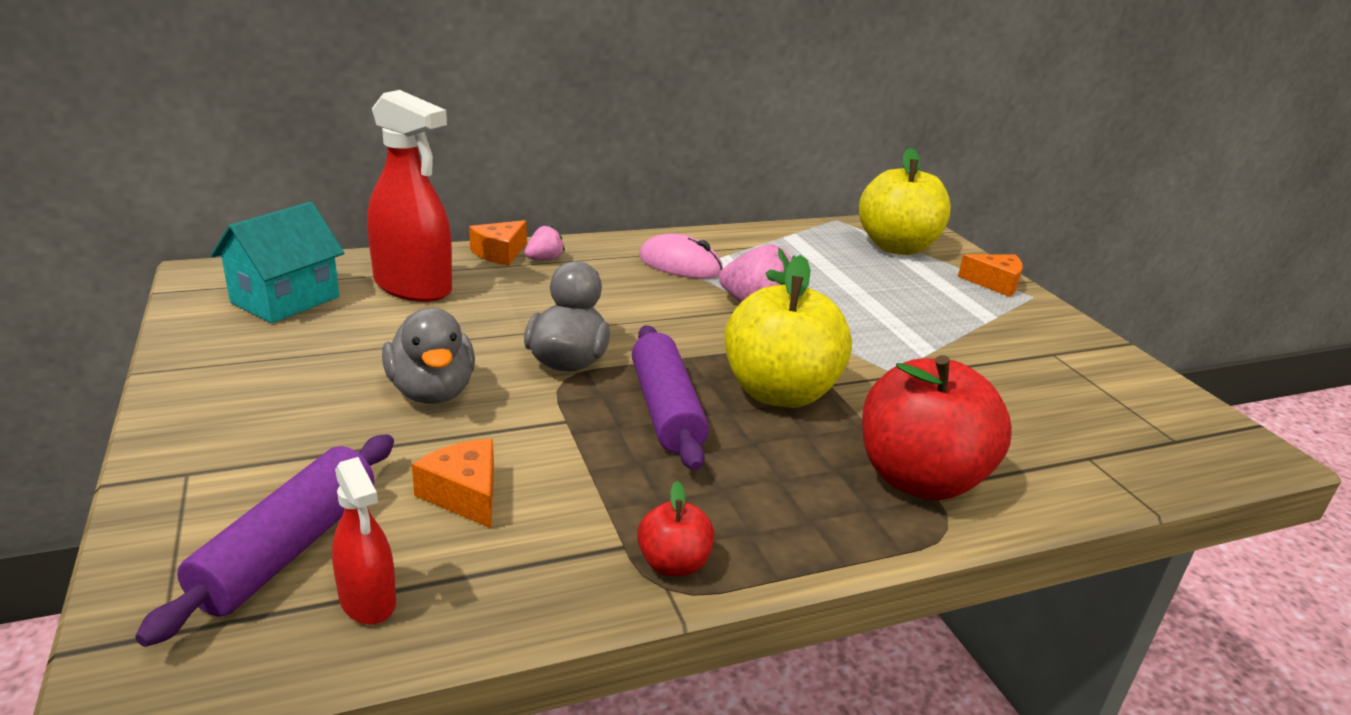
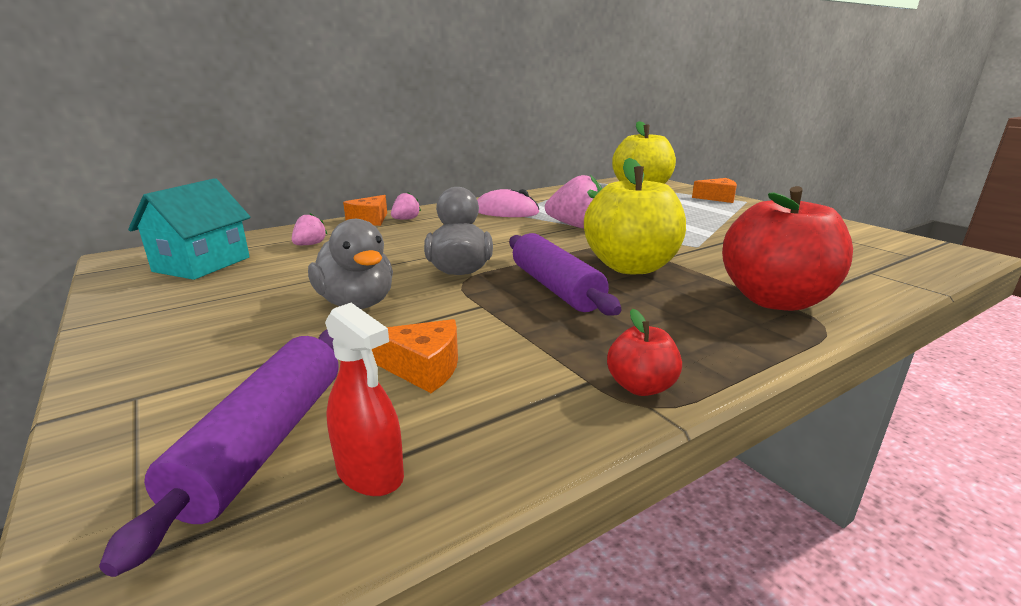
camera: 10 degrees left, 5 degrees down
(413, 287) = (310, 245): red spray bottle -> pink strawberry
(464, 494) = (423, 368): orange cheese -> orange cheese turned 150 degrees clockwise

